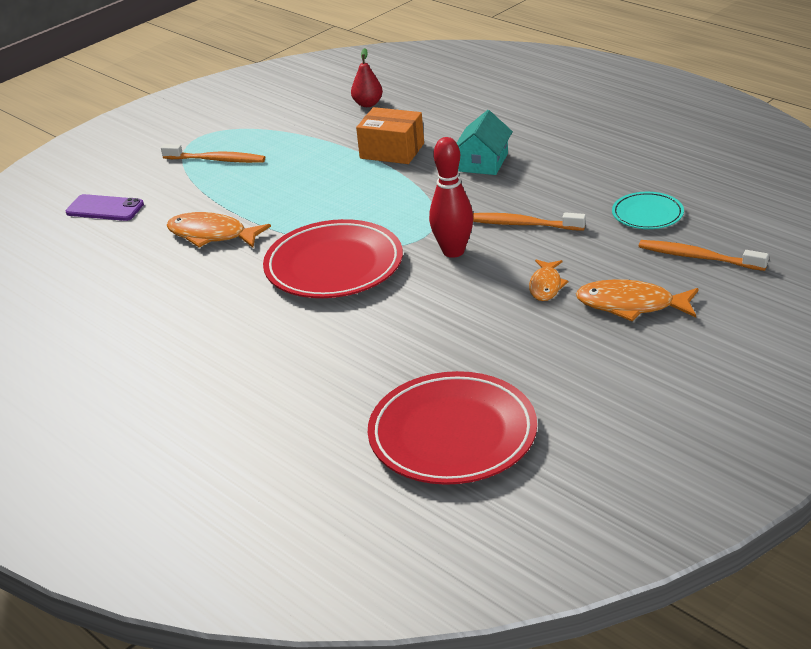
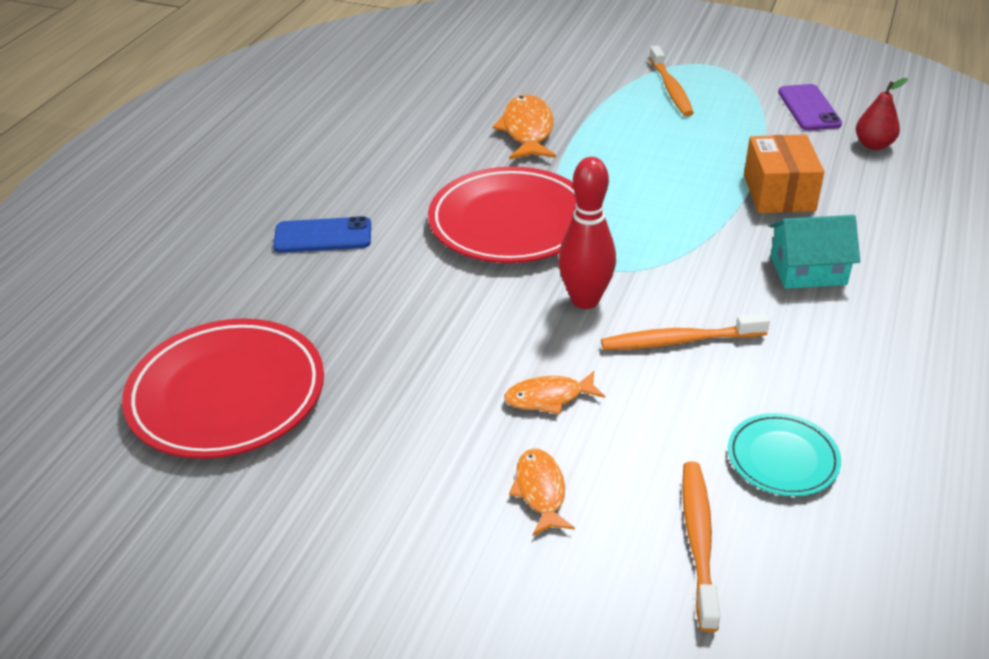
camera: 65 degrees right, 5 degrees up
(105, 208) = (540, 60): purple phone -> purple phone (809, 108)
(275, 362) = (323, 236): none -> blue phone
(521, 224) = (679, 341): orange toothbrush -> orange toothbrush turned 90 degrees counterclockwise
(631, 305) = (540, 491): orange fish -> orange fish, size x0.62

